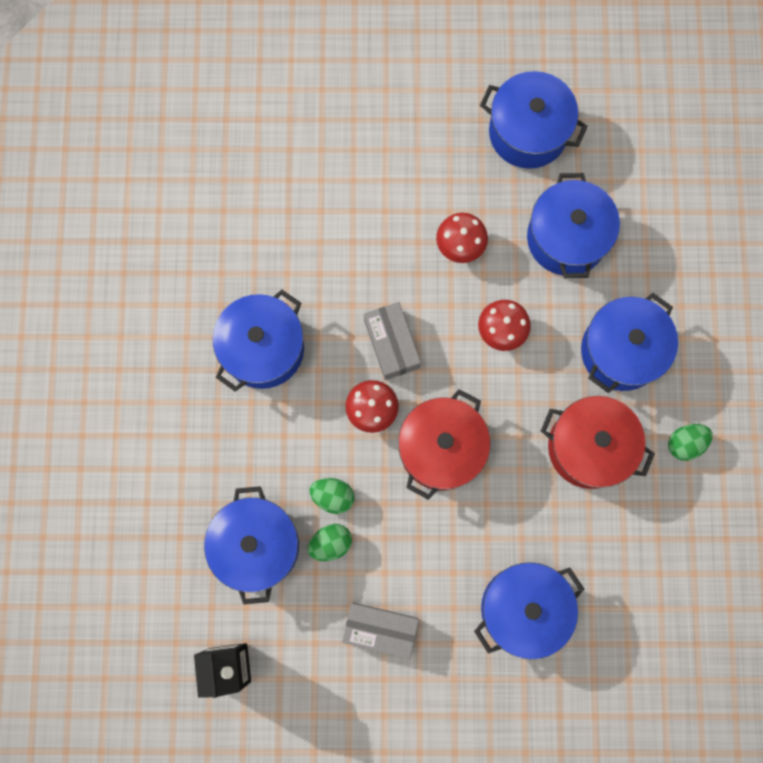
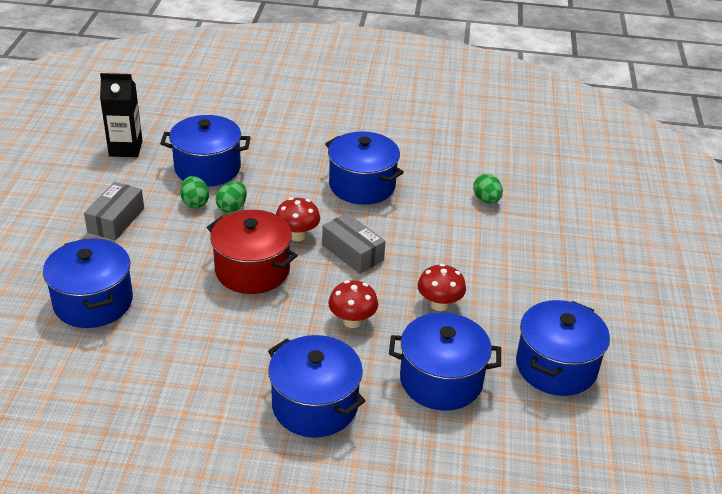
camera: 95 degrees right, 40 degrees down
(391, 344) = (352, 252): grey box -> grey box turned 60 degrees clockwise
(589, 447) = (224, 366): red pot -> none
(685, 443) = (204, 442): green egg -> green egg (486, 200)

